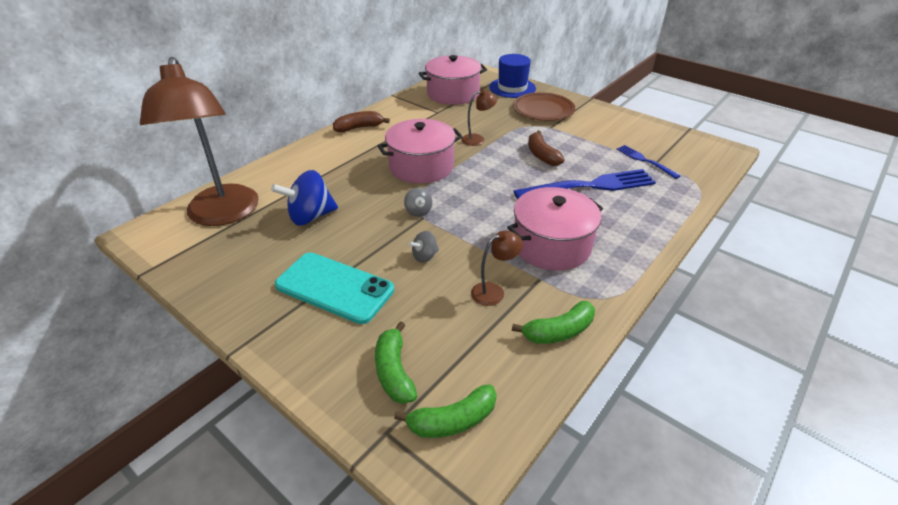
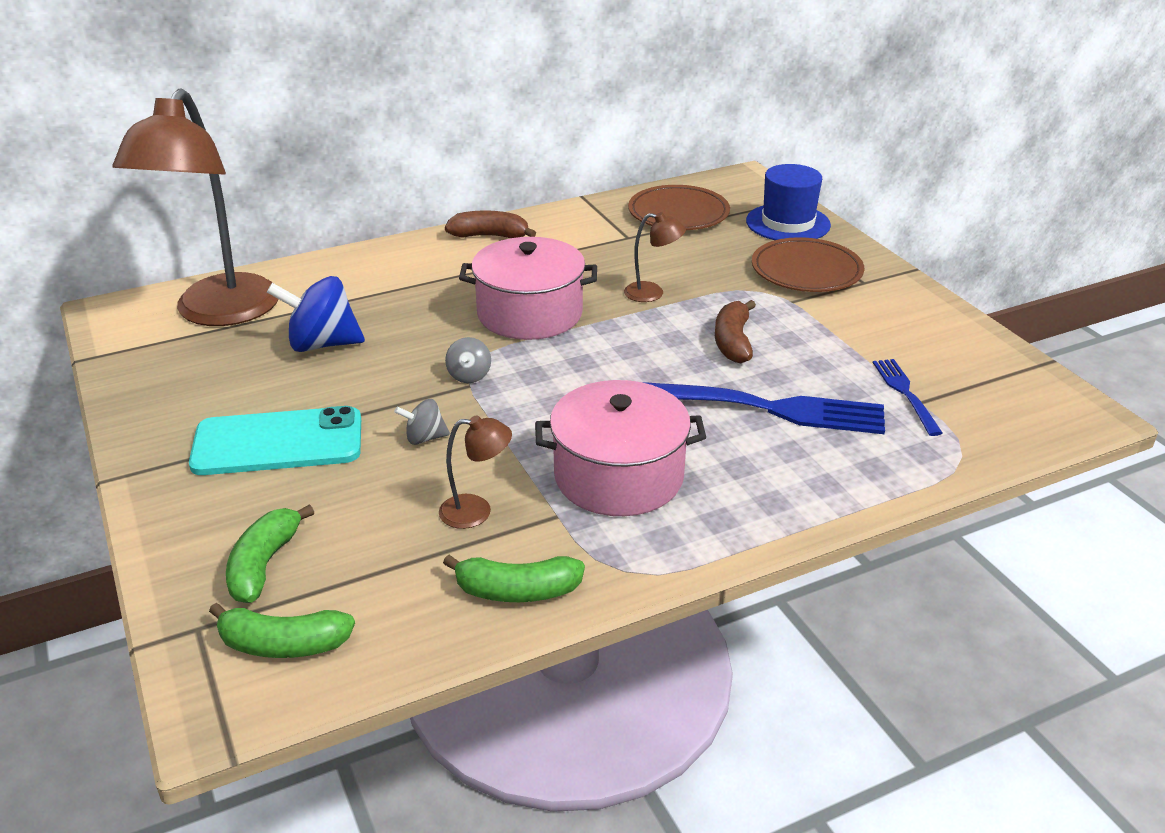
camera: 25 degrees right, 5 degrees down
(334, 287) = (278, 442): turquoise phone -> turquoise phone turned 60 degrees counterclockwise
(453, 94) = (678, 213): pink pot -> brown plate

